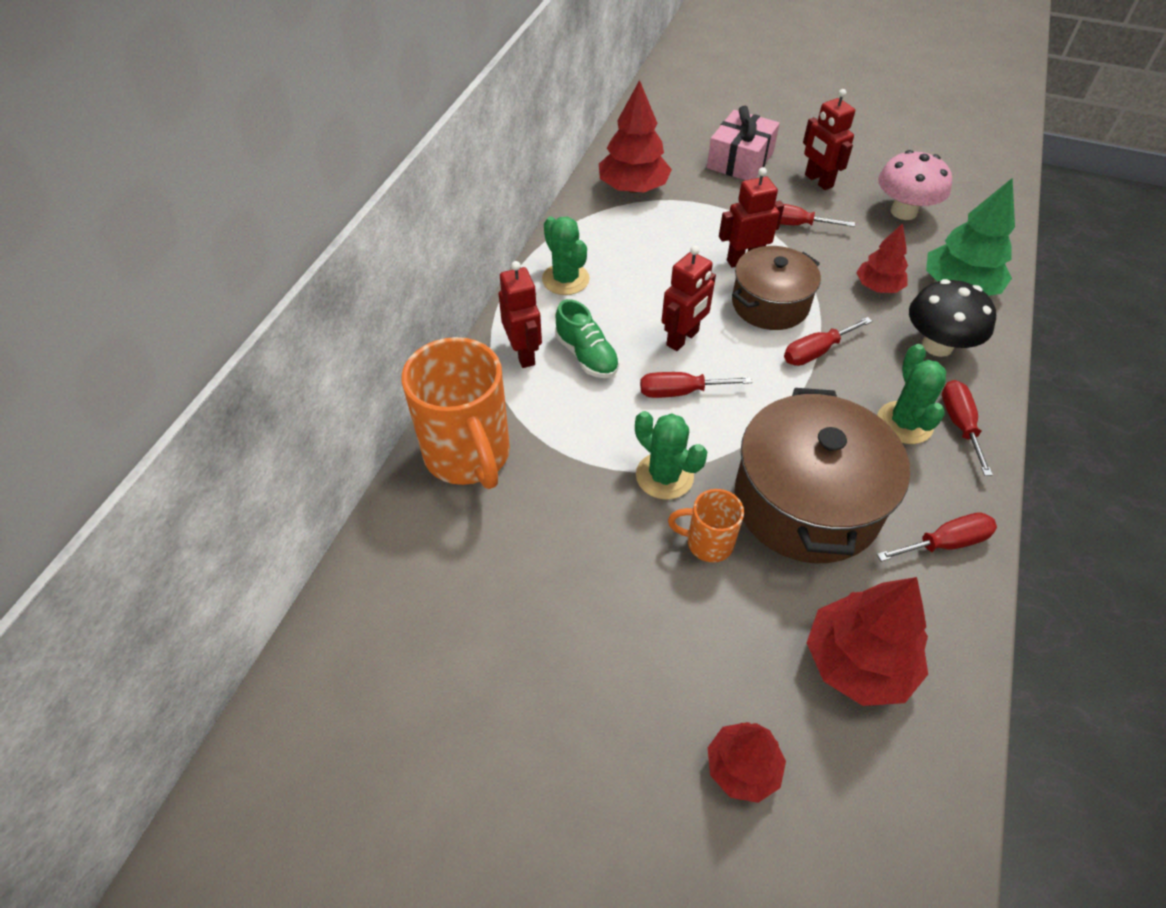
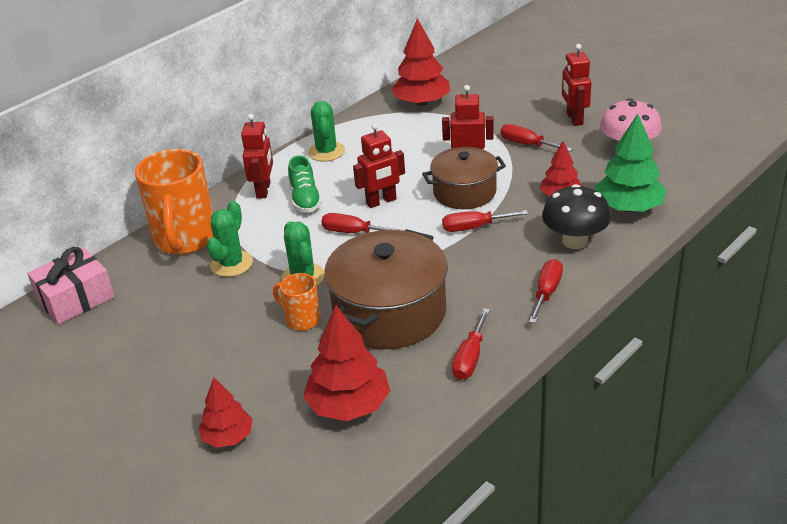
camera: 25 degrees right, 15 degrees down
(740, 160) = (521, 96): pink gift -> pink gift (76, 298)
(904, 423) = (504, 283): green cactus -> green cactus (231, 264)
(945, 543) = (470, 358): red screwdriver -> red screwdriver turned 105 degrees clockwise

